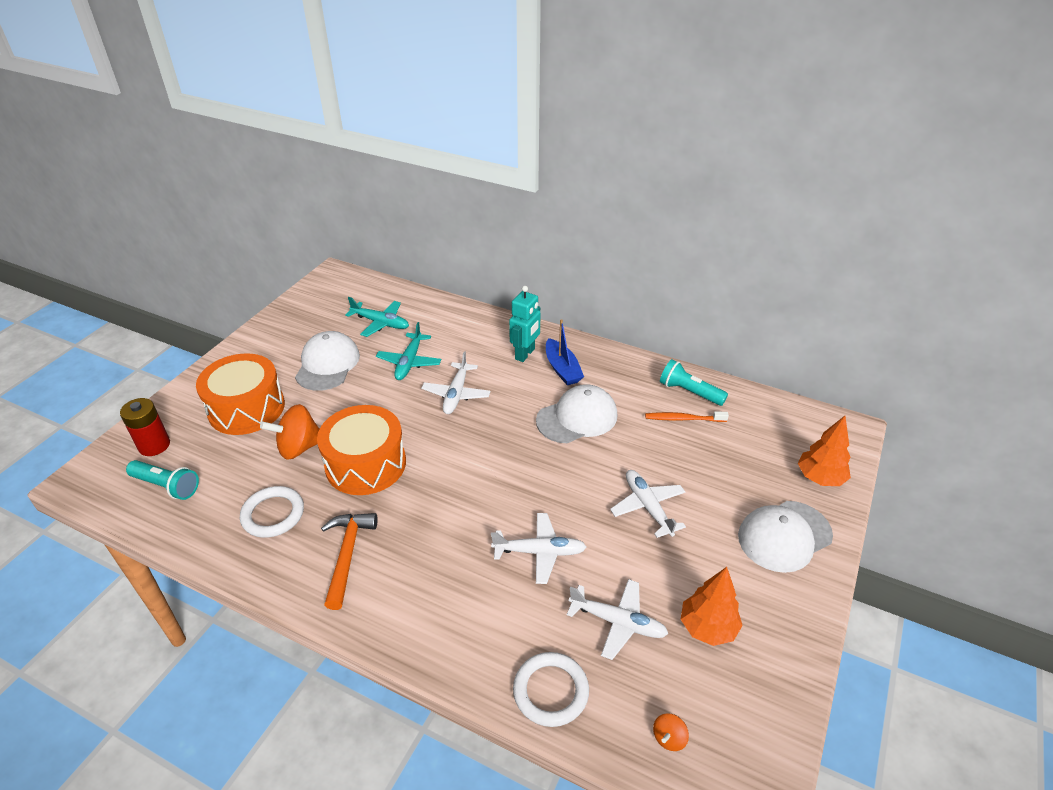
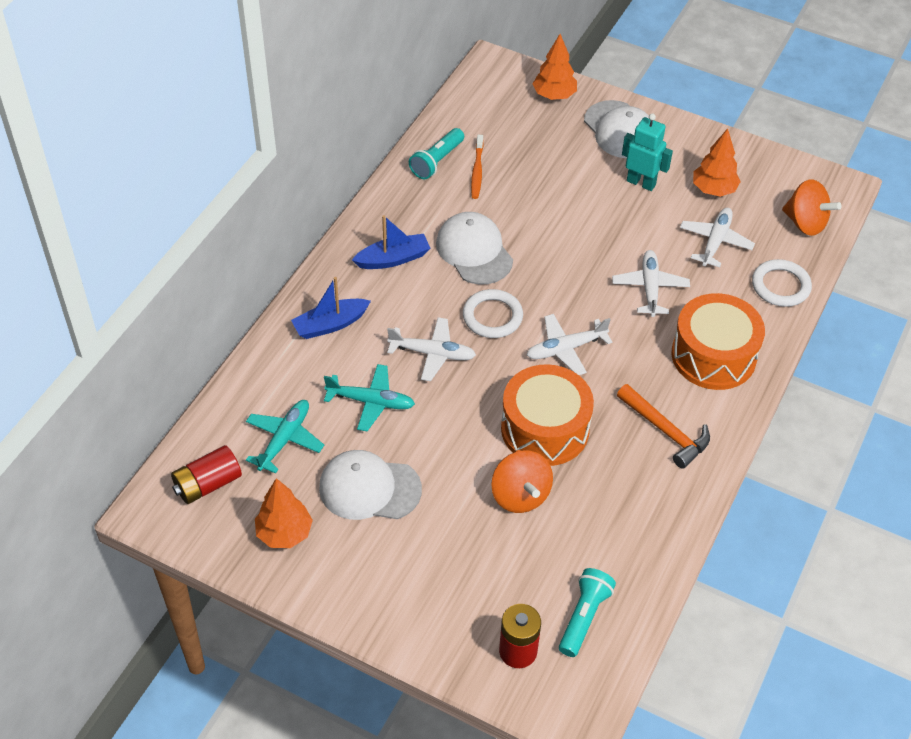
camera: 90 degrees left, 10 degrees up
(246, 408) = (452, 563): orange drum -> orange drum (713, 356)
(273, 514) = (619, 503): white ring -> white ring (492, 316)
(300, 327) = (284, 533): none -> orange tree
(347, 555) = (665, 431): orange hammer -> orange hammer turned 135 degrees counterclockwise
(349, 294) = (208, 484): none -> red battery
(488, 339) = (330, 324): none -> blue boat
(525, 354) = (363, 291): turquoise robot -> turquoise robot (641, 183)
(648, 507) = (593, 210): white plane -> white plane (566, 349)
(669, 738) = (805, 223): orange spinning top -> orange spinning top, size x2.12

